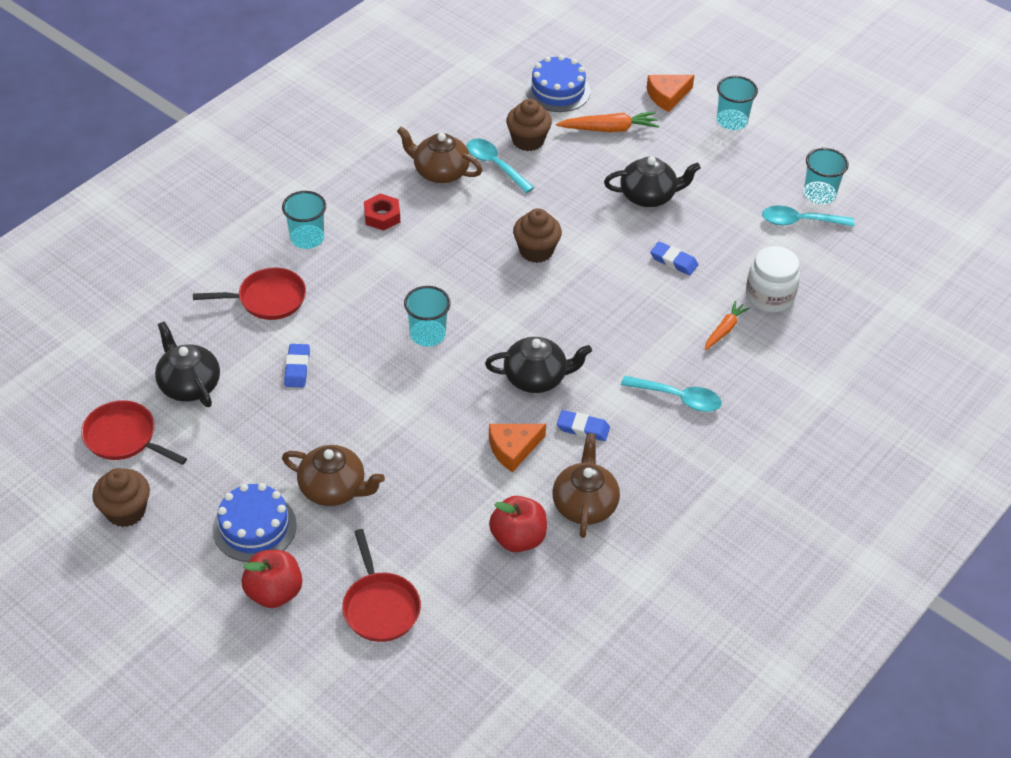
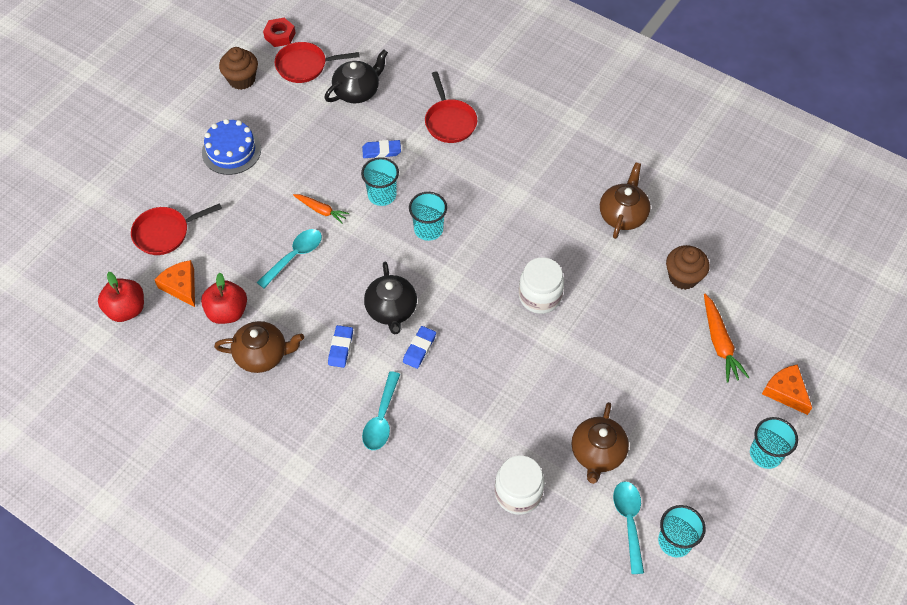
camera: 85 degrees right, 10 degrees up
(124, 438) = (305, 66): red pan -> red pan turned 120 degrees counterclockwise
(274, 592) = (176, 171): red apple -> red apple (126, 309)
(307, 238) = (521, 135): turquoise cup -> turquoise cup (382, 195)
(334, 489) = (268, 191): brown teapot -> brown teapot (597, 453)
(382, 216) = (557, 181): red nut -> red nut (280, 35)
(495, 165) = (643, 255): turquoise spoon -> turquoise spoon (294, 256)
(513, 449) = (315, 300): orange cheese -> orange cheese (181, 286)
(536, 251) = (540, 296): brown cupcake -> white jar
(558, 90) = (763, 295): blue cake -> none
(648, 196) = (633, 382): black teapot -> none
(673, 261) = (549, 408): blue eraser -> blue eraser (419, 348)
(724, 330) = (468, 454): orange carrot -> orange carrot (321, 210)

